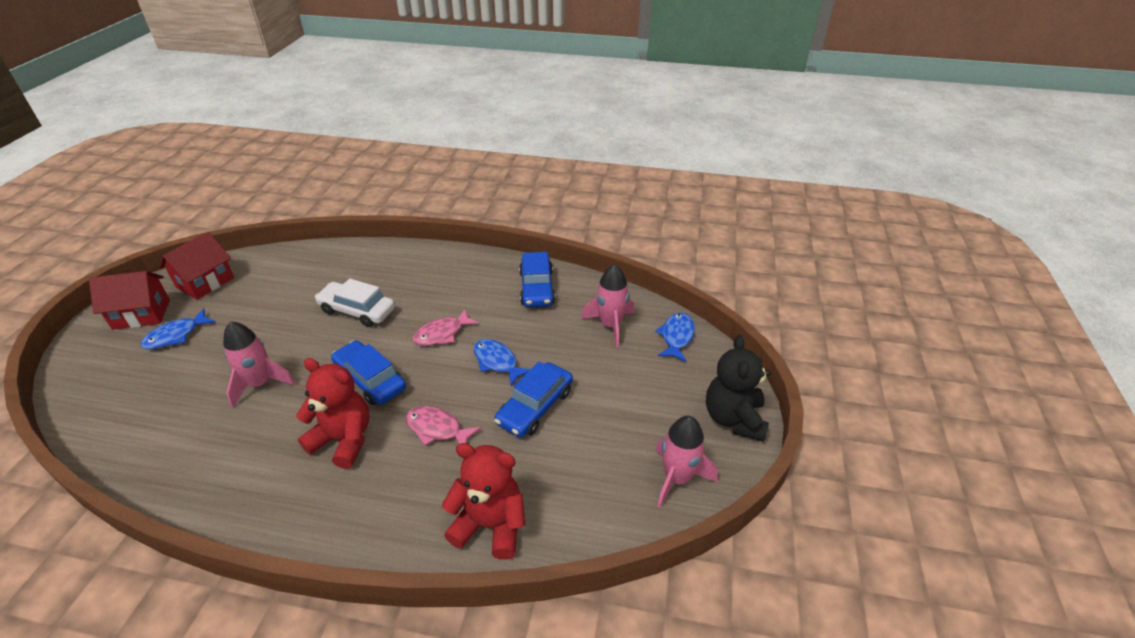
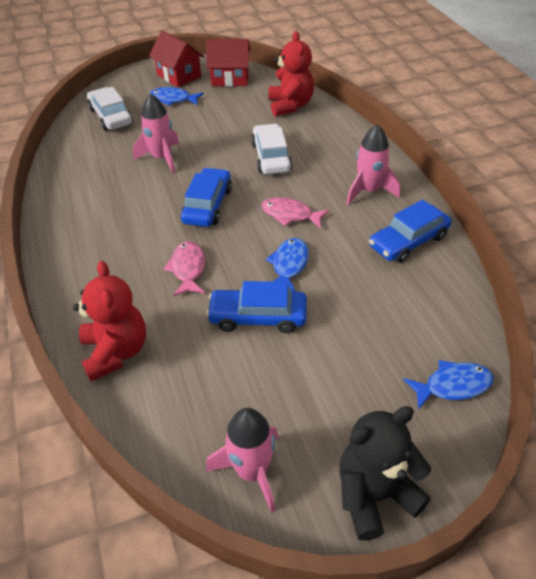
camera: 60 degrees right, 5 degrees up
(129, 397) = (111, 116): none -> white car
(343, 440) = (142, 226): red teddy bear -> red teddy bear (290, 106)
(610, 325) = (413, 321): pink rocket -> pink rocket (368, 191)

